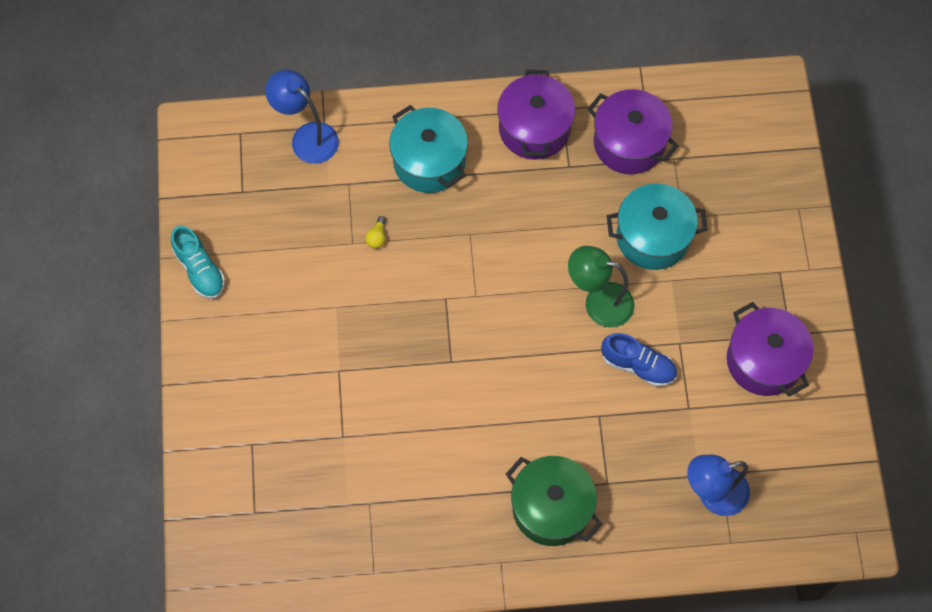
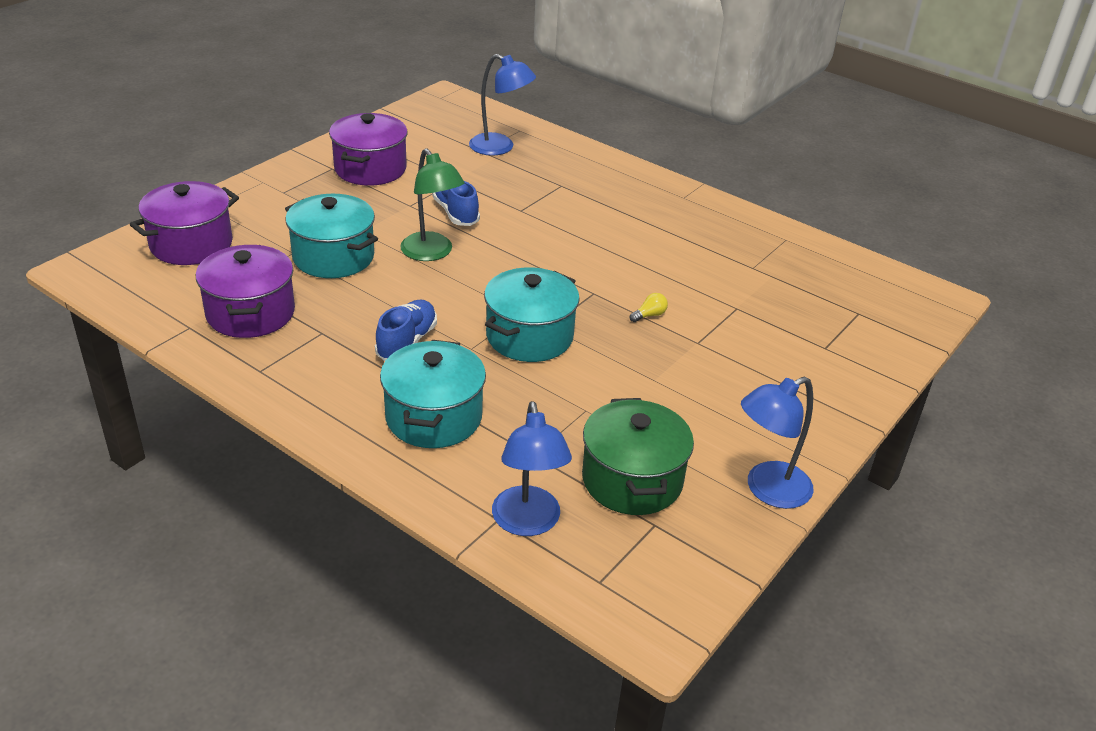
camera: 140 degrees left, 30 degrees down
(200, 269) = (767, 490): turquoise shoe -> blue lamp
(377, 237) = (557, 399): yellow light bulb -> yellow light bulb (649, 315)
(447, 277) = (529, 336): none -> turquoise pot
(512, 204) = (407, 342): none -> blue shoe
(534, 129) = (306, 374): purple pot -> purple pot (191, 244)
(551, 508) = (616, 197): green pot -> green pot (632, 480)

